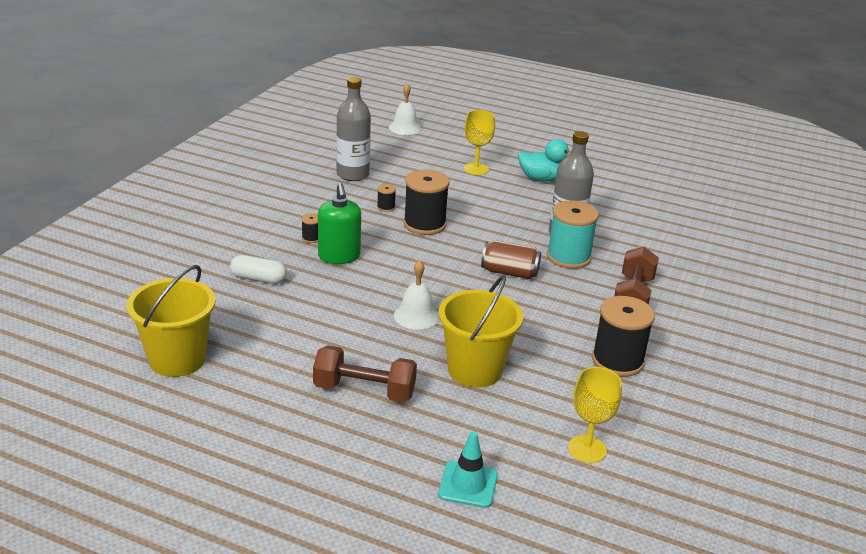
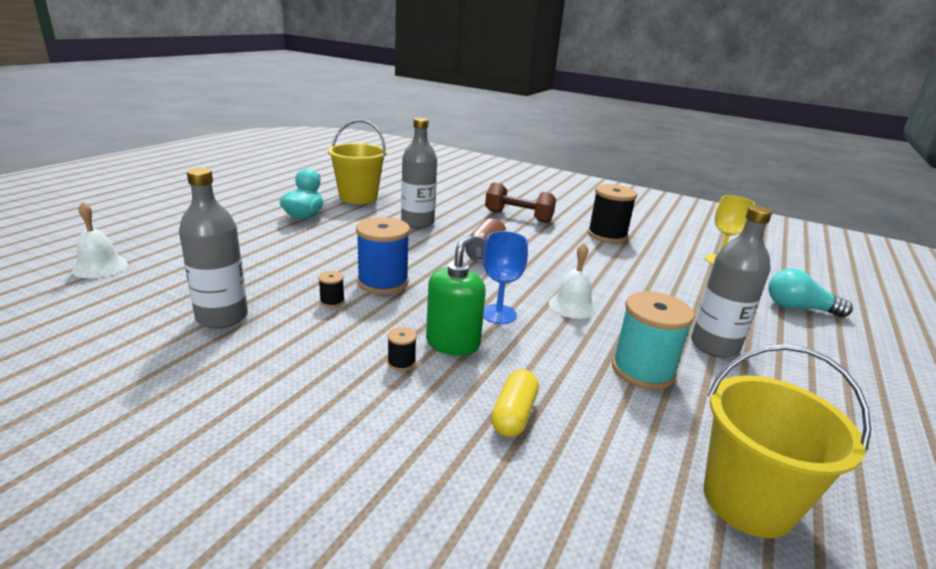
camera: 85 degrees left, 5 degrees down
(258, 279) = (514, 415): white capsule -> yellow capsule
(339, 256) = (453, 343): green soap dispenser -> green soap dispenser turned 60 degrees counterclockwise
(364, 391) = (714, 346): brown dumbbell -> grey bottle
(388, 277) = (498, 314): none -> blue goblet
(424, 224) = (383, 282): black spool -> blue spool
(468, 484) = (799, 308): turquoise traffic cone -> turquoise light bulb
(475, 370) = (648, 288): yellow bucket -> yellow bucket (358, 197)
(476, 169) = (261, 241): yellow goblet -> none
(568, 257) = (458, 228): turquoise spool -> turquoise spool (642, 370)

